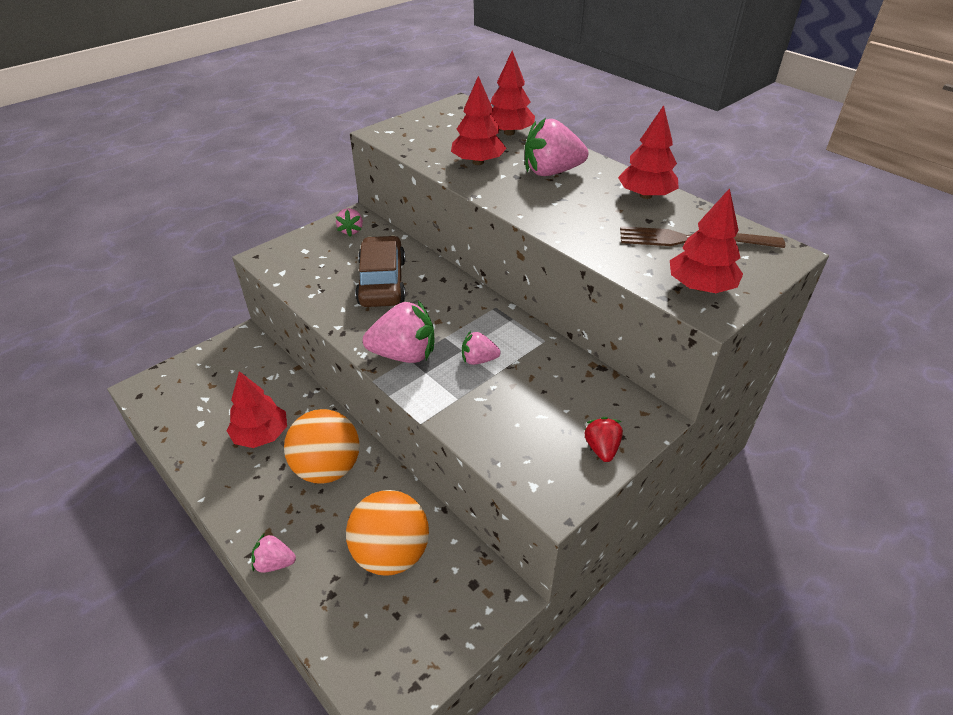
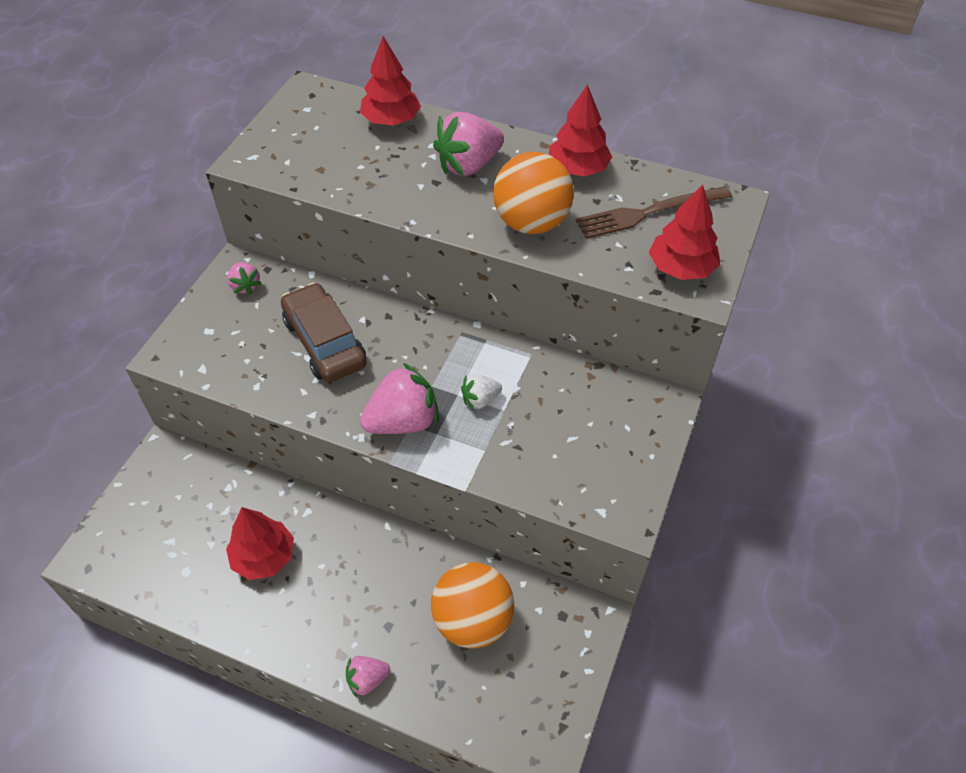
camera: 25 degrees left, 10 degrees up
(327, 468) = (358, 563): orange ball -> orange ball (531, 223)
(478, 162) = (383, 174): red tree -> none
(478, 360) = (480, 400): pink strawberry -> white strawberry
(601, 448) = (640, 450): red strawberry -> none

